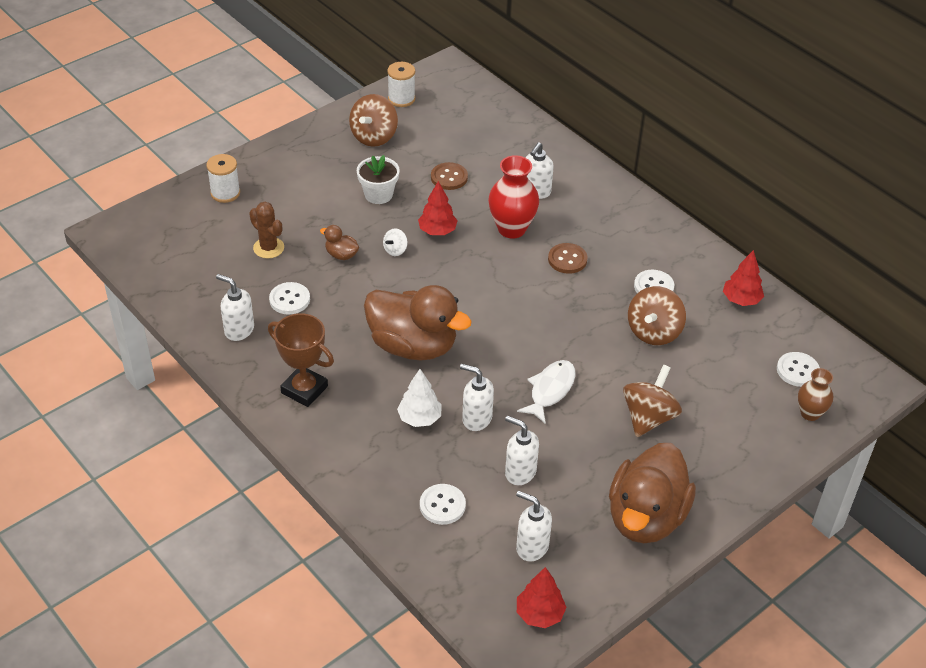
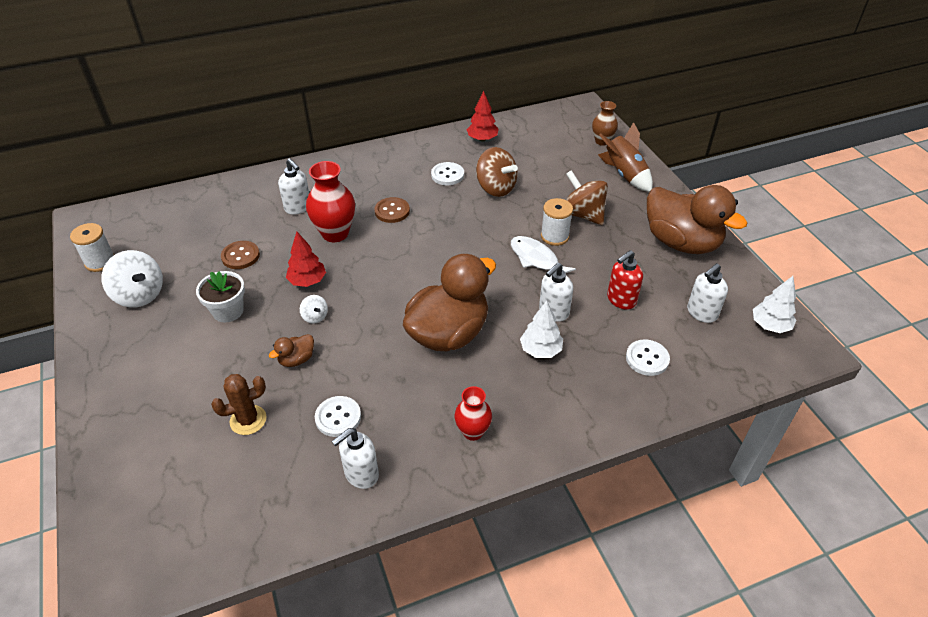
camera: 70 degrees left, 0 degrees up
(225, 193) = (129, 444): white spool -> white spool (554, 236)
(304, 389) = (473, 432): brown trophy -> red vase
(374, 137) = (140, 295): brown spinning top -> white spinning top
(520, 472) = (621, 300): white soap dispenser -> red soap dispenser
(539, 614) = (770, 325): red tree -> white tree
(750, 446) = (624, 174): none -> brown rocket
(797, 370) = (561, 135): white button -> none

